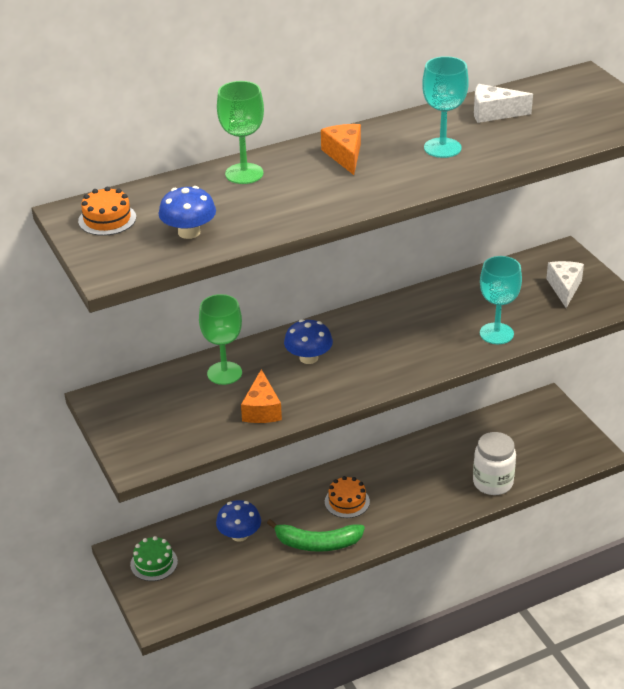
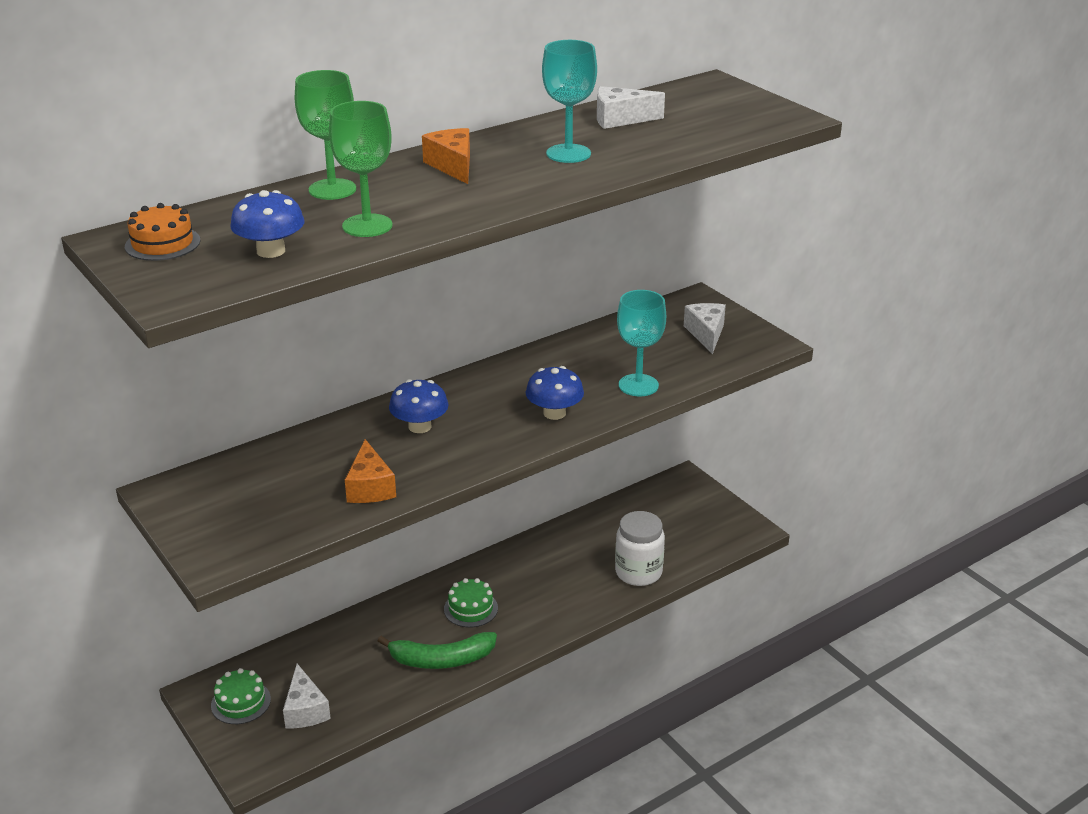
camera: 10 degrees left, 5 degrees down
(204, 574) = (305, 710): none -> white cheese
(224, 373) = (318, 451): green goblet -> green goblet (367, 226)
(239, 535) = (345, 658): blue mushroom -> blue mushroom (554, 413)
(347, 501) = (471, 608): orange cake -> green cake

